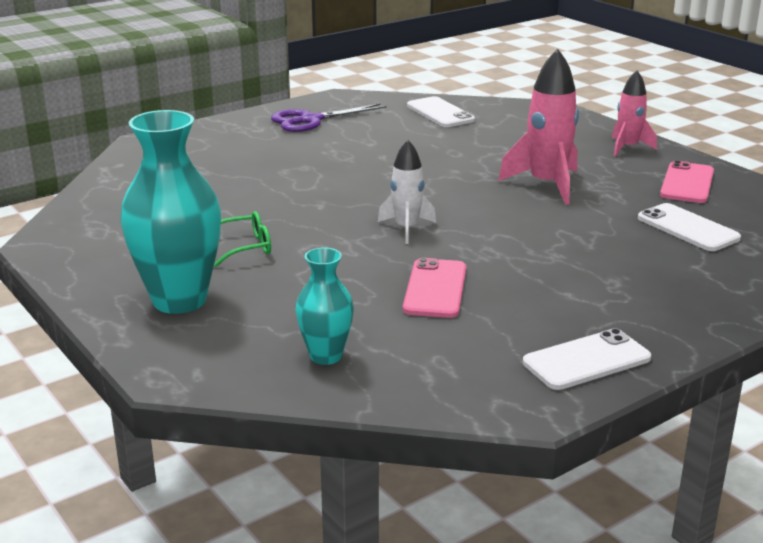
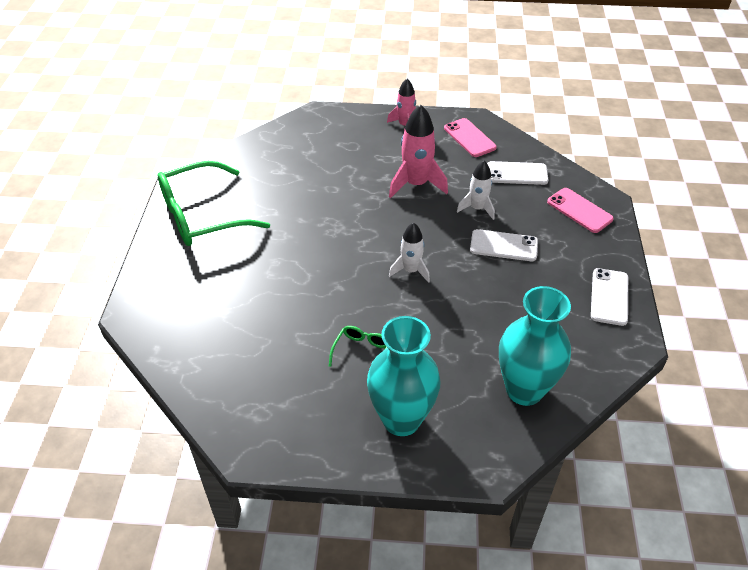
camera: 50 degrees left, 20 degrees up
(311, 120) = (203, 215): purple scissors -> green glasses
(326, 356) = (524, 390): turquoise vase -> turquoise vase, size x1.83
(435, 289) = (492, 303): pink phone -> pink phone (579, 210)
(440, 113) = (267, 157): white phone -> white phone (503, 246)
(577, 228) = (477, 208): none -> white rocket

